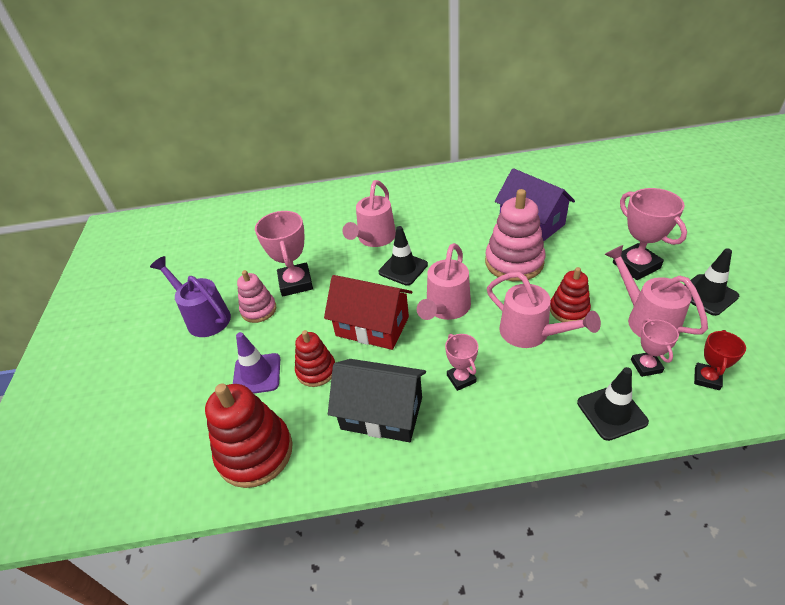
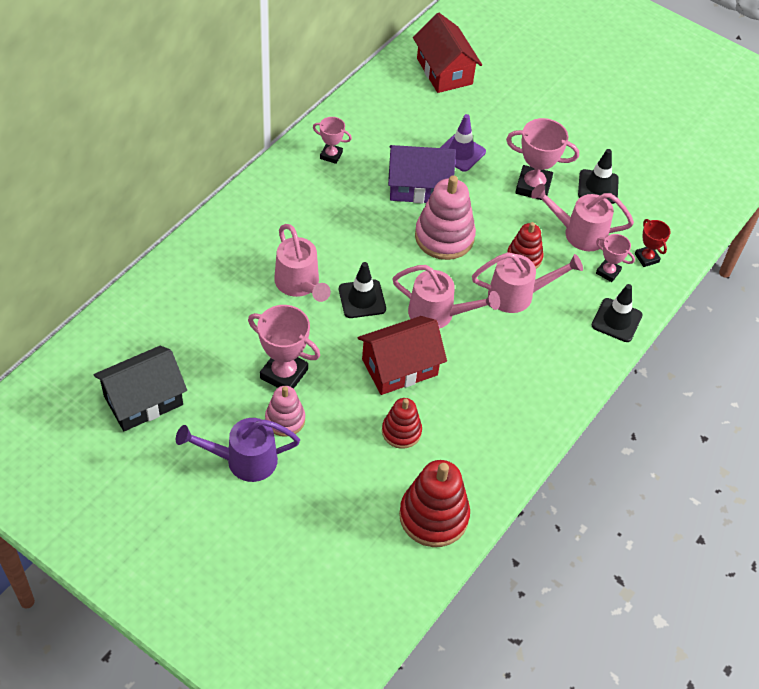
camera: 55 degrees left, 10 degrees up
(257, 374) = (359, 468): purple traffic cone -> purple traffic cone (461, 153)
(382, 413) = (484, 425): black house -> black house (143, 400)
(446, 308) = (437, 314): pink watering can -> pink watering can turned 45 degrees counterclockwise
(461, 379) = (508, 362): pink trophy -> pink trophy (331, 155)
(636, 167) = (444, 71): none -> red house

